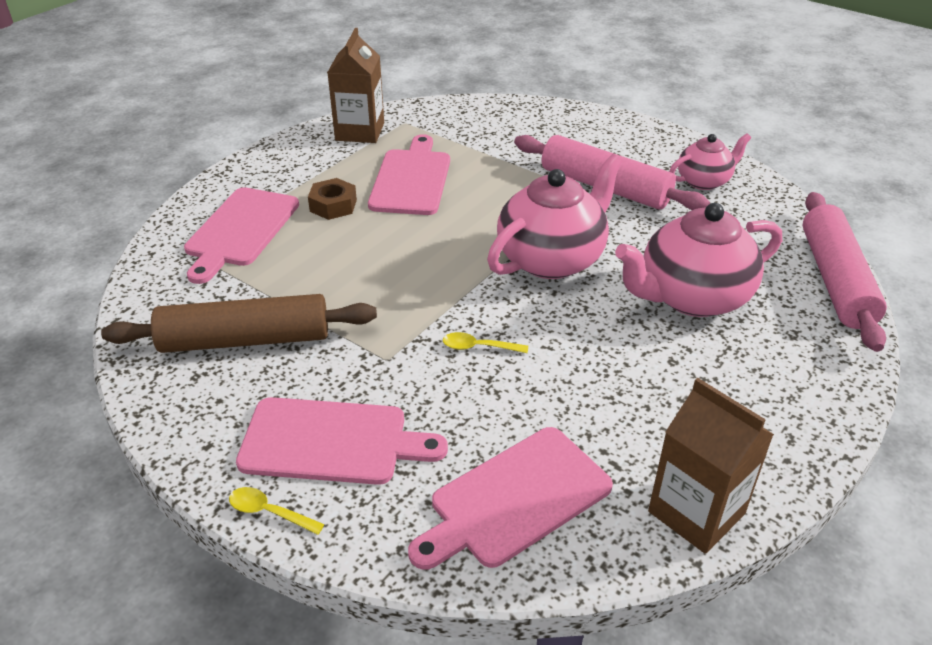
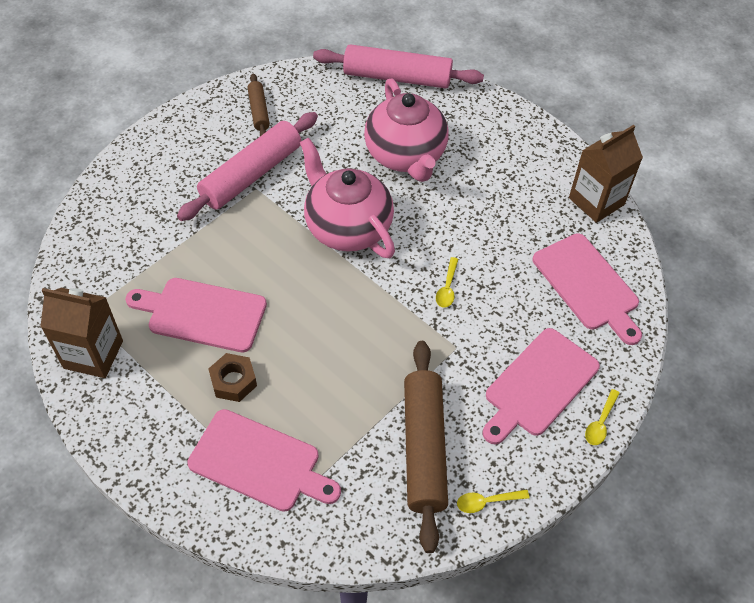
camera: 85 degrees left, 15 degrees up
(167, 396) = (487, 502): none -> yellow spoon
(332, 442) = (538, 385): pink cutting board -> pink cutting board turned 150 degrees counterclockwise
(704, 181) = (258, 111): pink teapot -> brown rolling pin

